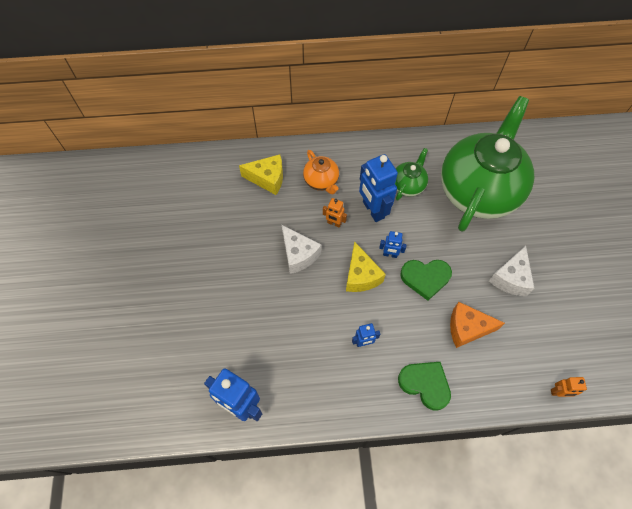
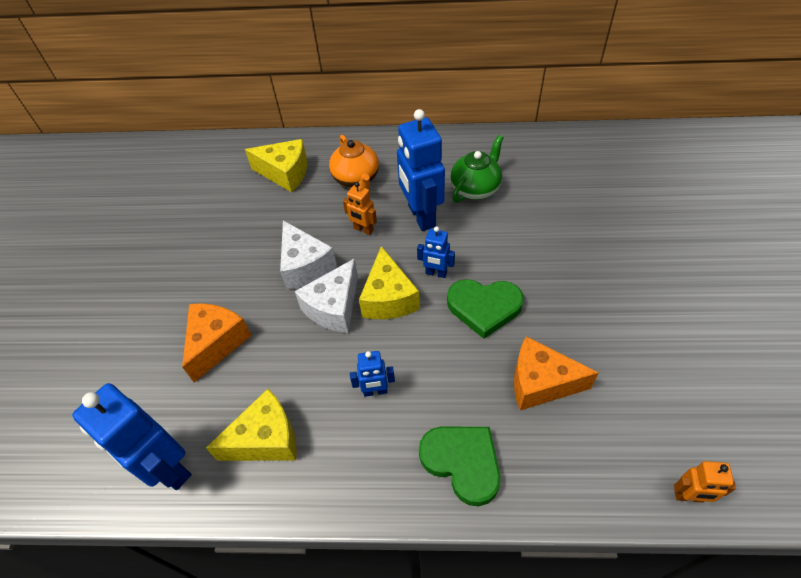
camera: 10 degrees right, 10 degrees down
(251, 317) = (216, 343): none -> orange cheese
(300, 381) = (266, 439): none -> yellow cheese
(478, 190) = (576, 199): green teapot -> none
(510, 278) = (616, 316): white cheese -> white cheese (334, 307)

